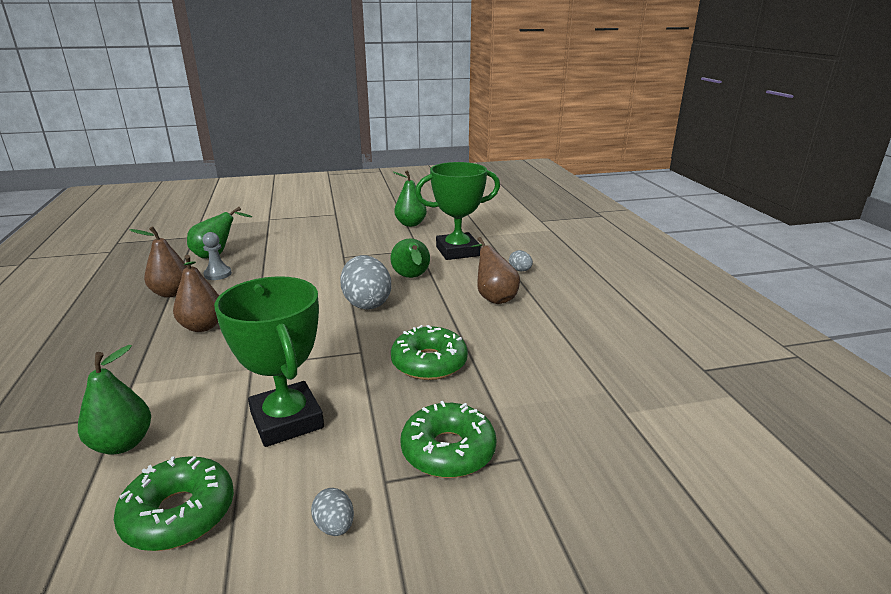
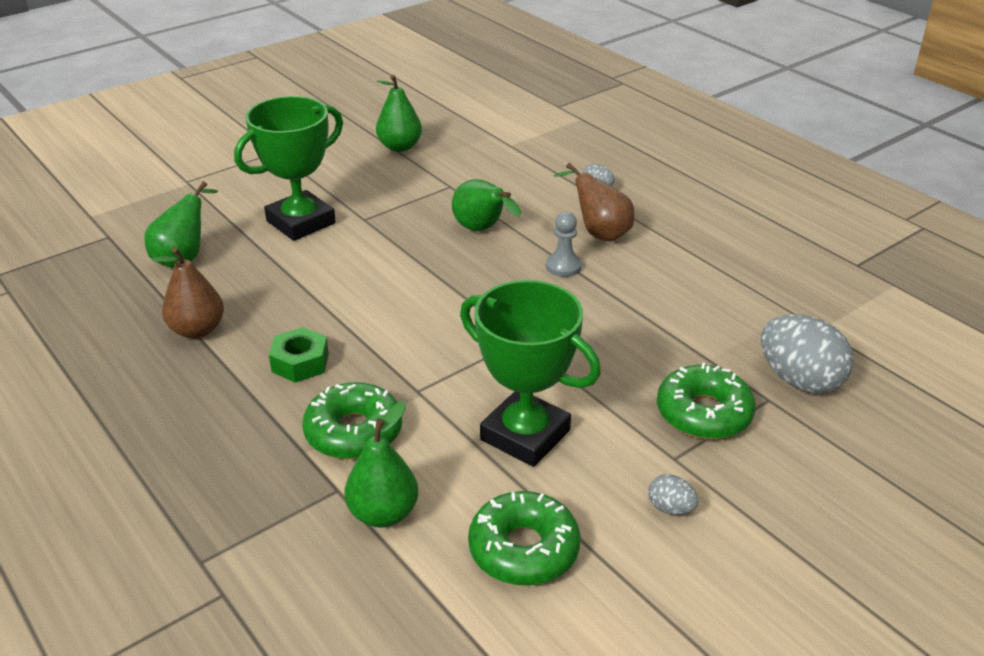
camera: 25 degrees left, 10 degrees up
(203, 326) = (300, 362): brown pear -> green nut
(218, 274) = (225, 287): grey pawn -> grey pawn (563, 266)
(366, 303) = (465, 278): grey egg -> grey egg (799, 380)
(429, 363) = (604, 331): green donut -> green donut (353, 432)
(457, 251) = (500, 177): green trophy -> green trophy (301, 222)

